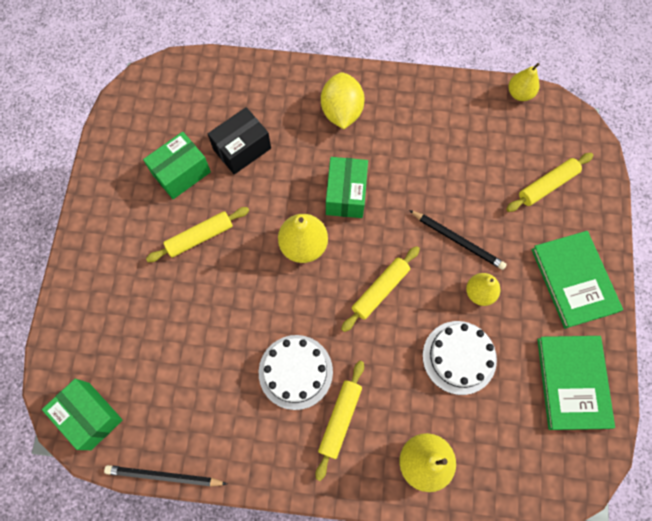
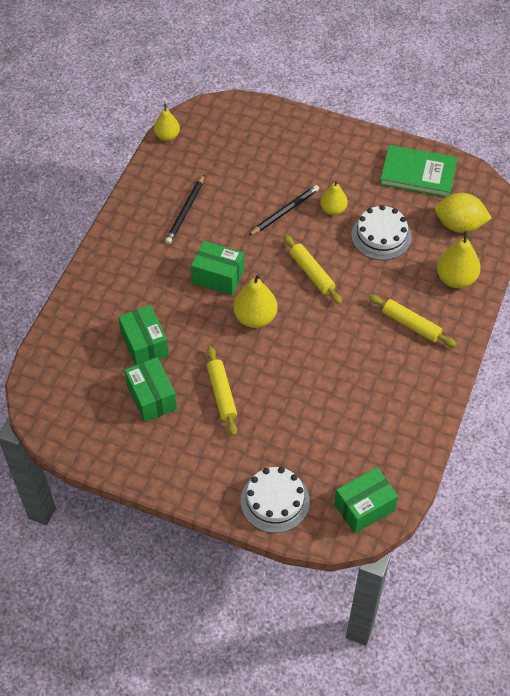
camera: 75 degrees left, 15 degrees down
(164, 476) = (429, 458): black pencil -> black pencil (185, 211)
(242, 149) = (144, 345): black box -> green box
(295, 371) = (364, 346): white cake -> white cake (275, 501)
(341, 112) = (136, 261): yellow lemon -> yellow lemon (459, 225)
(547, 185) = (256, 142): yellow rolling pin -> none
(574, 280) = (340, 149): green book -> none

